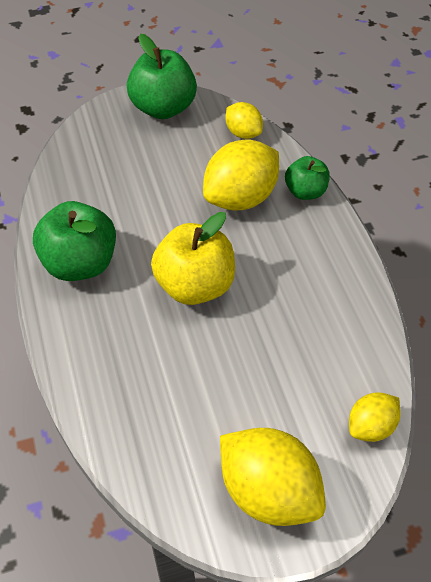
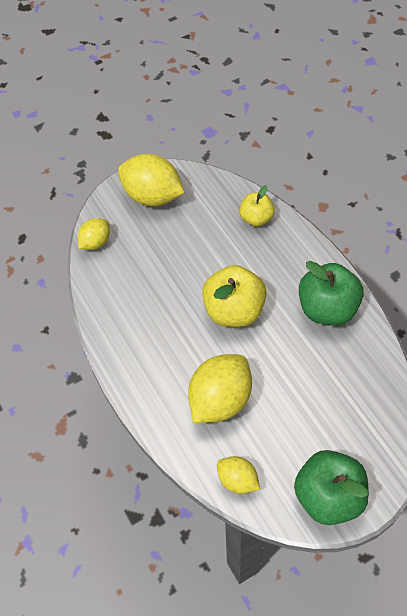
camera: 170 degrees right, 5 degrees up
(117, 409) = (256, 218): none -> yellow apple
(305, 191) = (165, 420): green apple -> none

